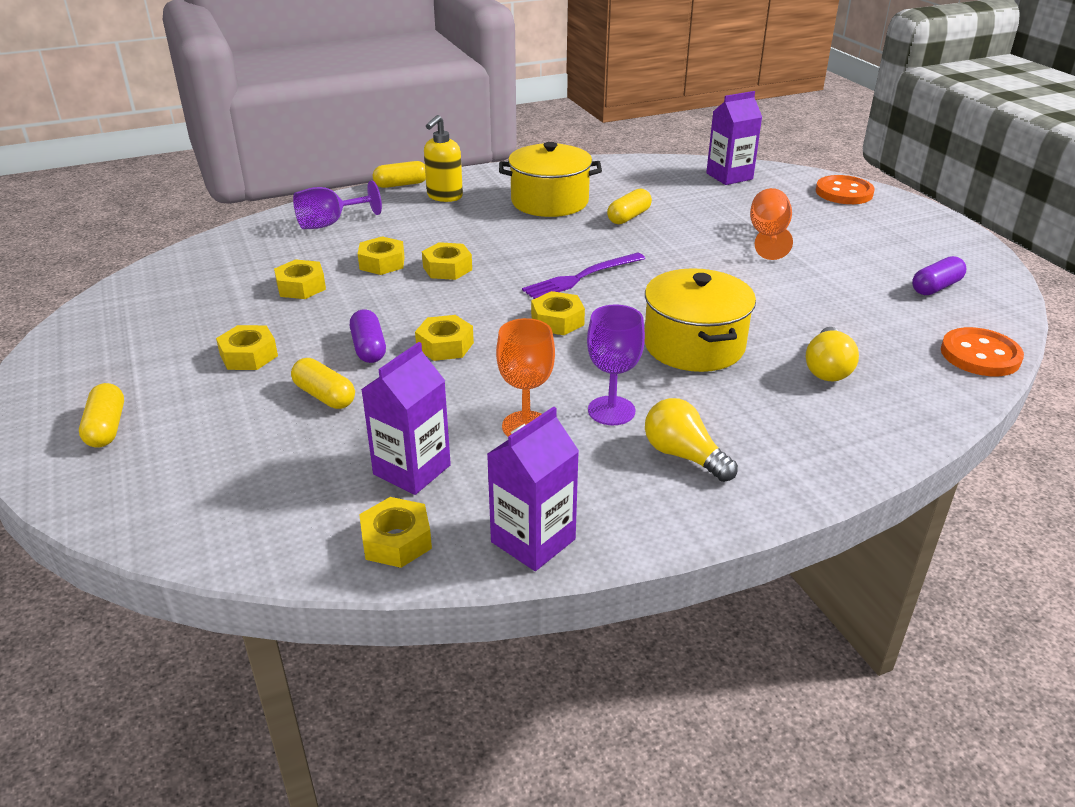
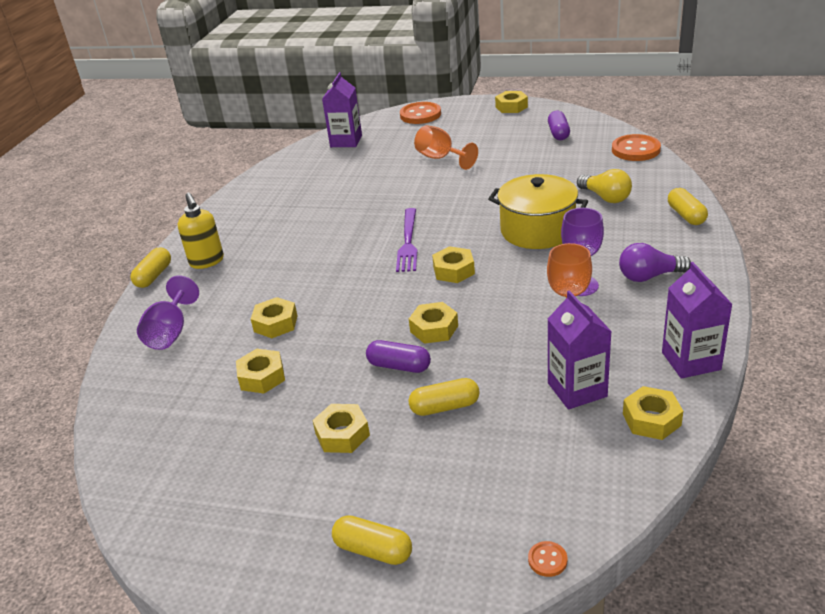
camera: 50 degrees left, 0 degrees up
(134, 534) = (547, 560): none -> orange button
(447, 268) = (324, 294): yellow nut -> yellow nut (511, 107)
(549, 201) = (283, 218): yellow pot -> none
(628, 217) = (350, 196): yellow capsule -> yellow capsule (686, 215)
(684, 456) = (649, 276): yellow light bulb -> purple light bulb

